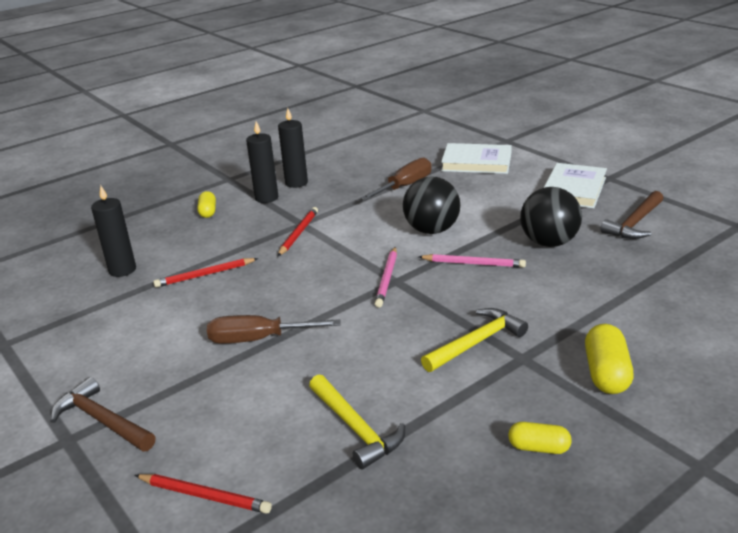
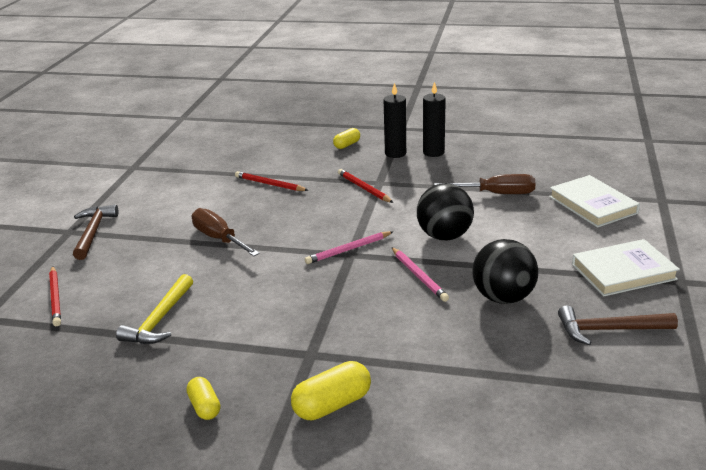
camera: 50 degrees right, 0 degrees up
(122, 270) = (243, 157): black candle -> none
(298, 233) = (364, 188): red pencil -> red pencil turned 105 degrees counterclockwise
(476, 342) = (308, 324): yellow hammer -> none

